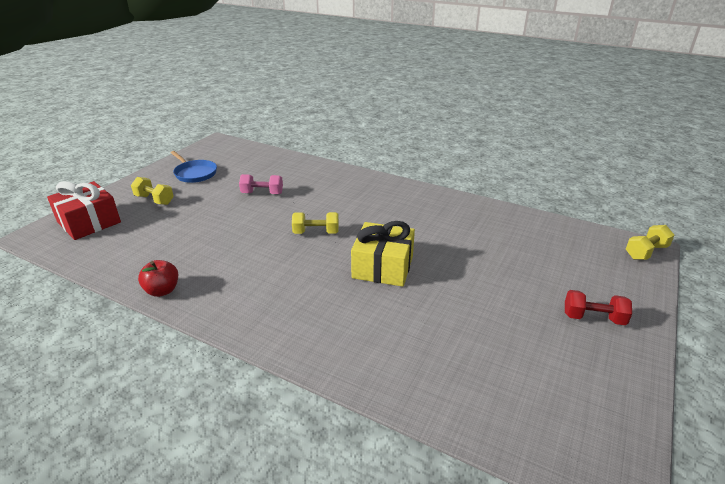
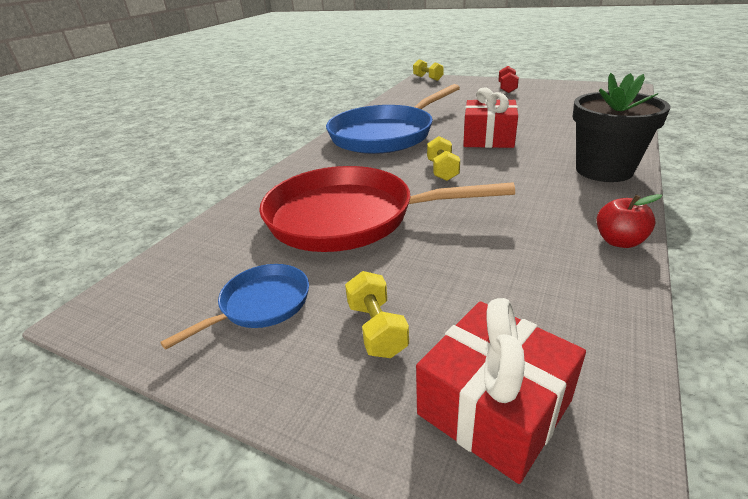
camera: 90 degrees left, 0 degrees up
(154, 200) = (377, 329): yellow dumbbell -> yellow dumbbell turned 45 degrees counterclockwise
(262, 193) = (348, 217): pink dumbbell -> red pan
(273, 321) = (604, 170): none -> black flower pot
(383, 267) = (488, 138): yellow gift -> red gift
(410, 211) = (385, 135): none -> blue pan

